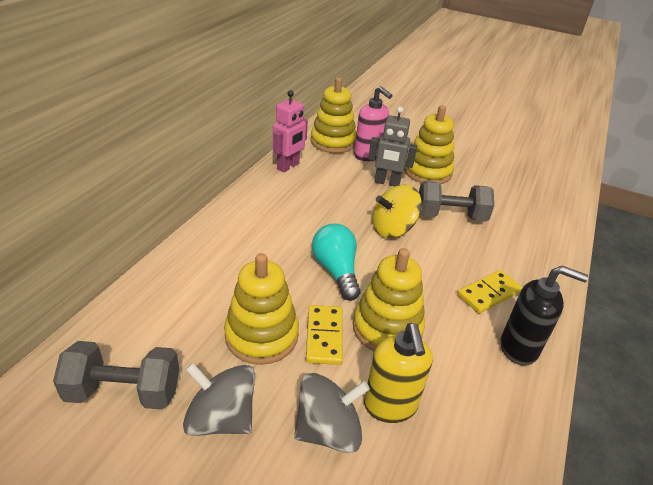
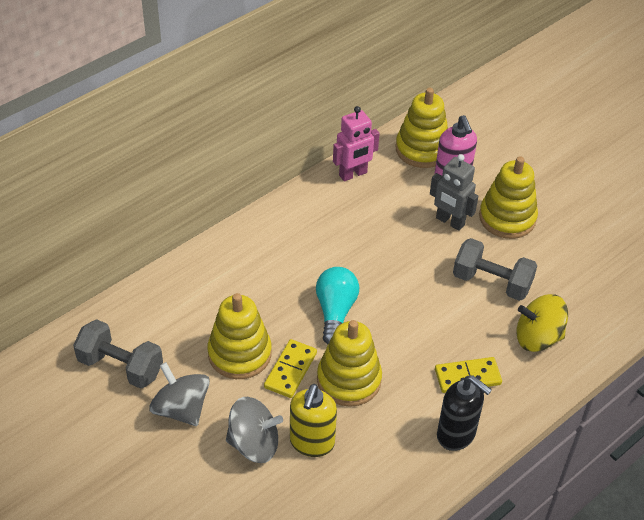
camera: 25 degrees right, 10 degrees up
(392, 229) = (418, 281): yellow spinning top -> yellow spinning top (537, 337)

